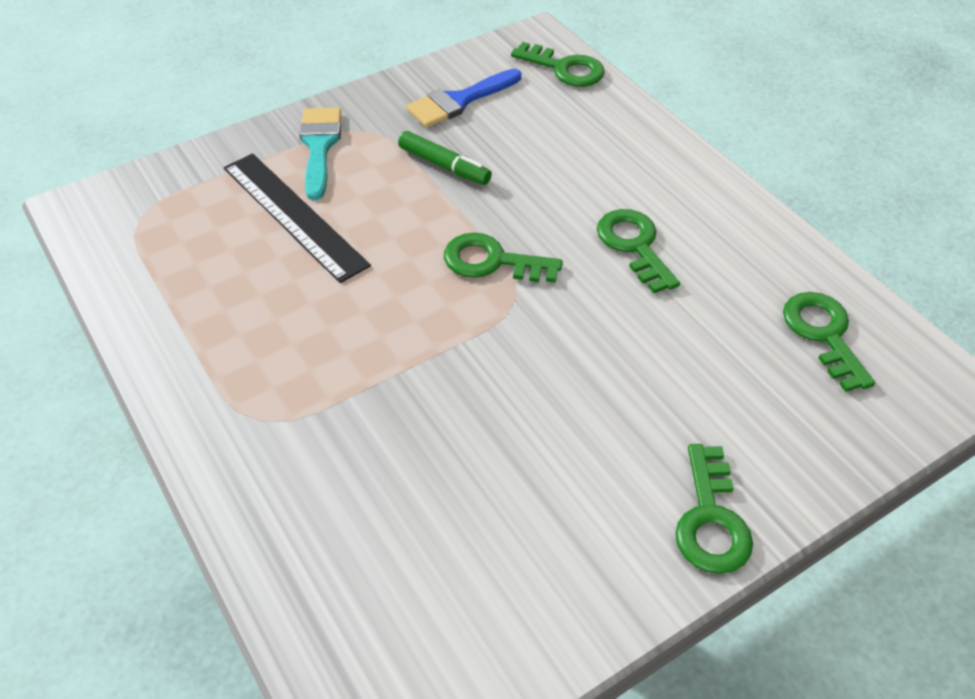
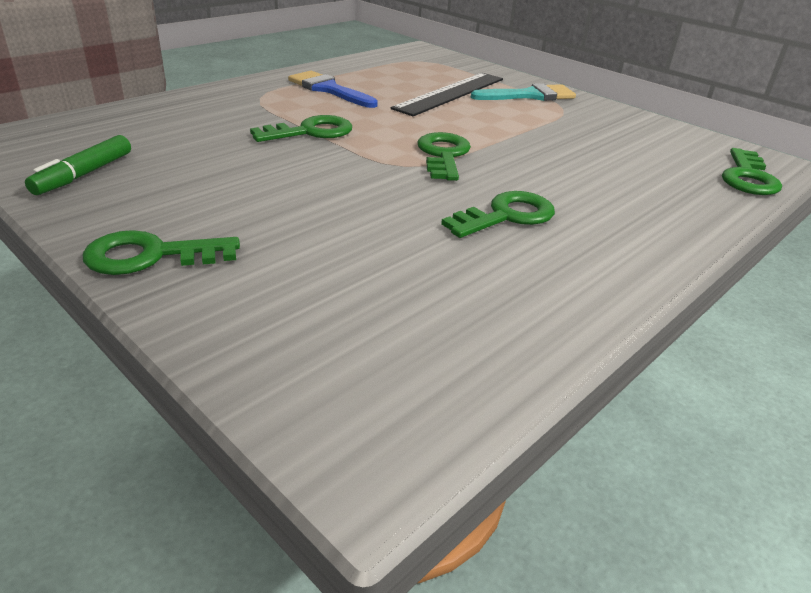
camera: 75 degrees right, 15 degrees down
(444, 166) = (547, 134): green marker -> green marker (84, 174)
(459, 101) = (638, 135): blue brush -> blue brush (328, 89)
(823, 334) = (429, 338): green key -> green key (311, 132)

